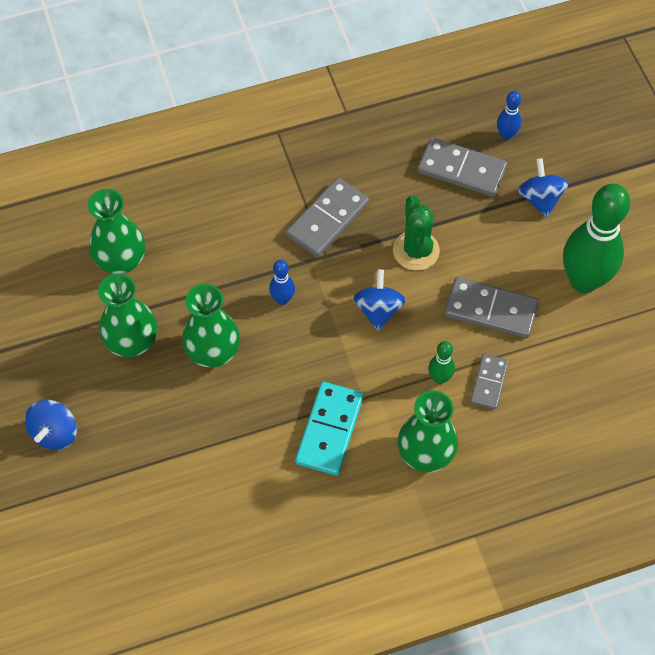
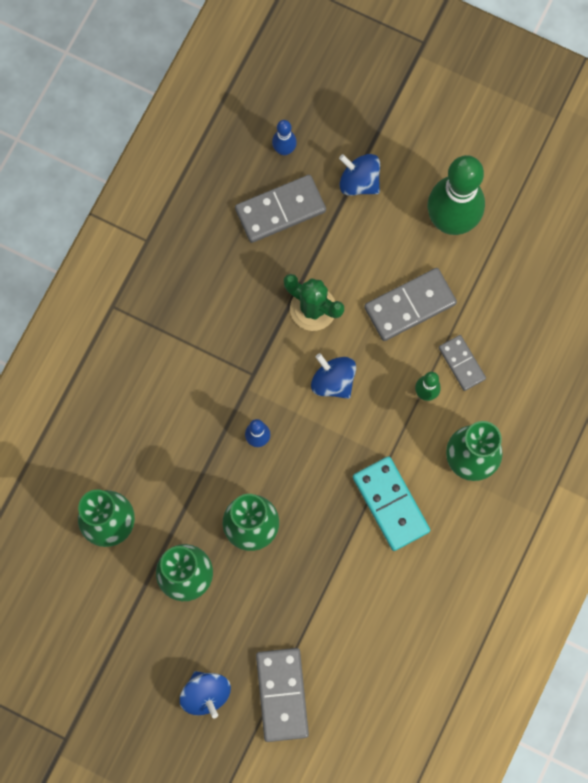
camera: 45 degrees left, 15 degrees up
(327, 219) = (225, 344): grey domino -> grey domino (282, 694)

